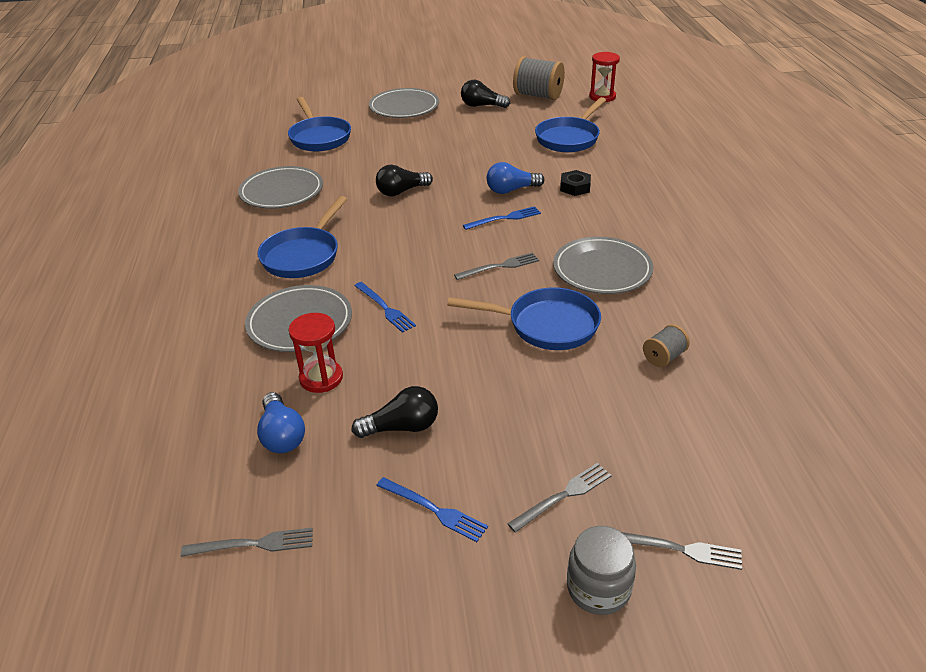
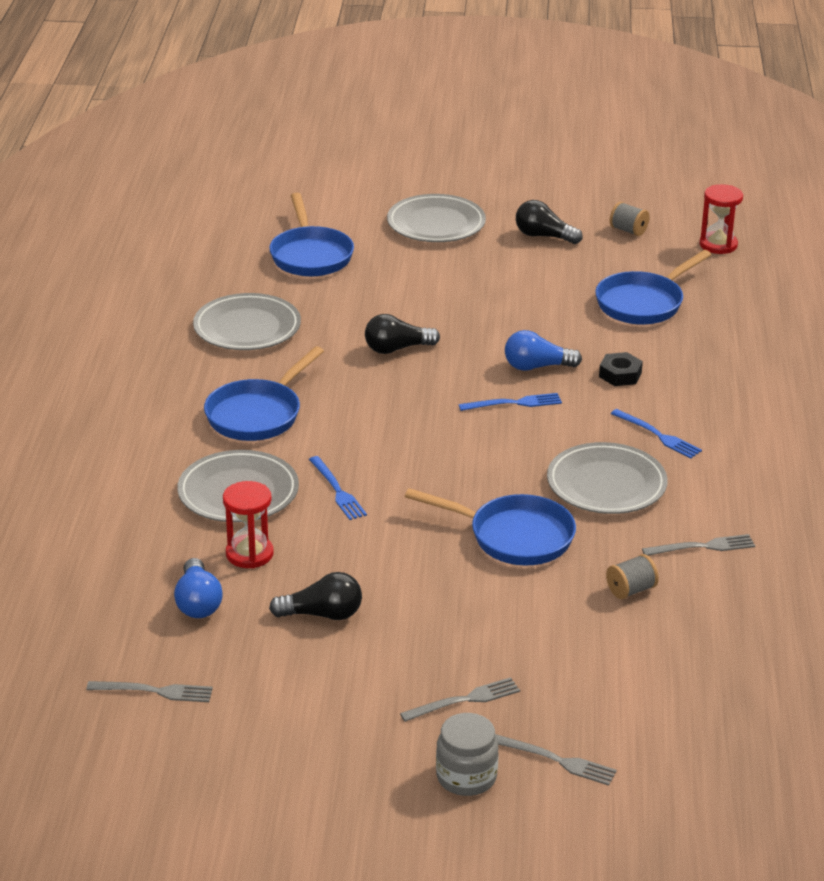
camera: 10 degrees right, 5 degrees down
(434, 510) = (333, 692): blue fork -> blue fork (658, 435)
(500, 266) = (486, 462): grey fork -> grey fork (703, 547)
(538, 95) = (628, 230): grey spool -> grey spool, size x0.52

